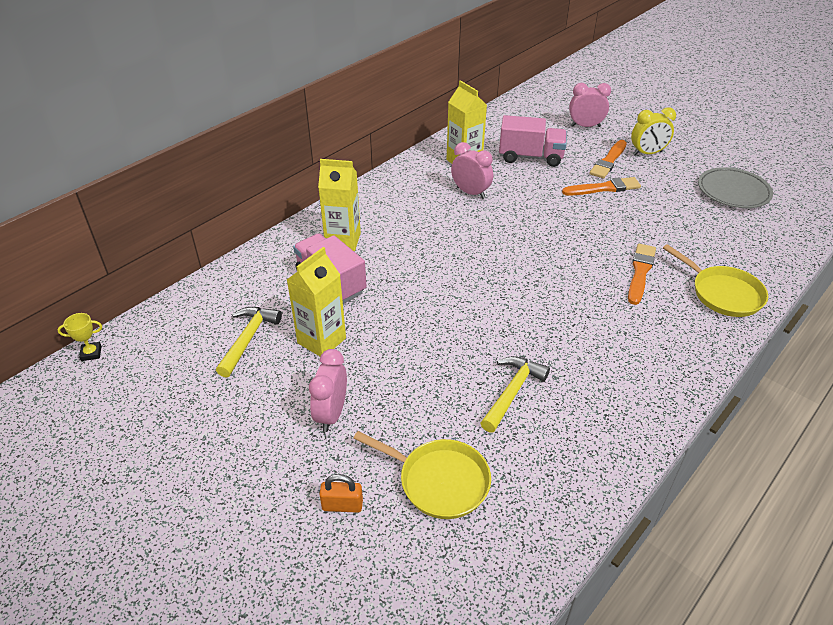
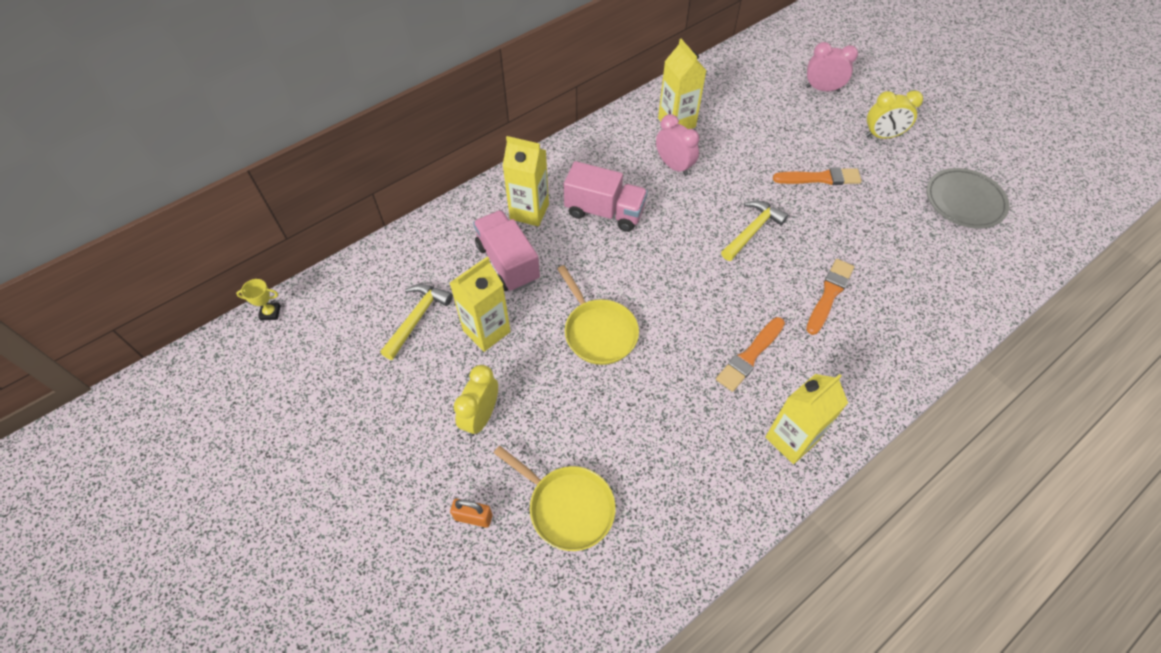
camera: 10 degrees right, 15 degrees up
(331, 414) = (481, 416): pink clock -> yellow clock
(512, 392) = (659, 420): yellow hammer -> yellow hammer (752, 231)
(530, 157) = (750, 125): pink truck -> pink truck (604, 211)
(608, 161) = (835, 141): orange brush -> orange brush (750, 356)
(643, 390) = (791, 439): none -> yellow carton
(723, 293) = (910, 334): yellow pan -> yellow pan (598, 332)

